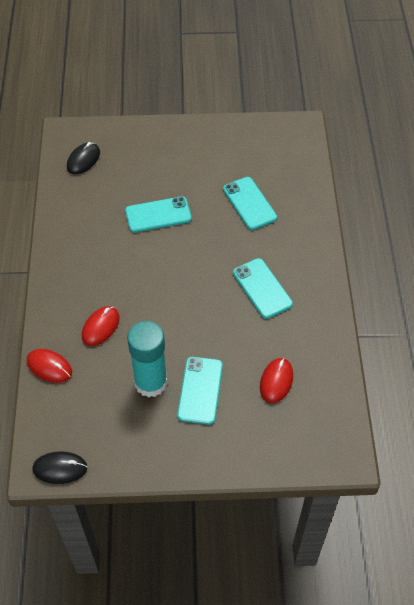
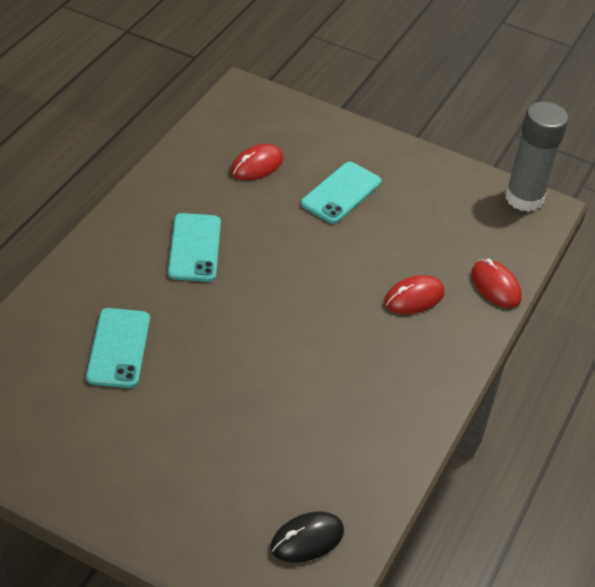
camera: 155 degrees left, 10 degrees down
(60, 468) = (524, 198): black mouse -> grey glue stick
(150, 382) = (389, 222): turquoise glue stick -> none
(158, 215) = (253, 394): turquoise phone -> none

